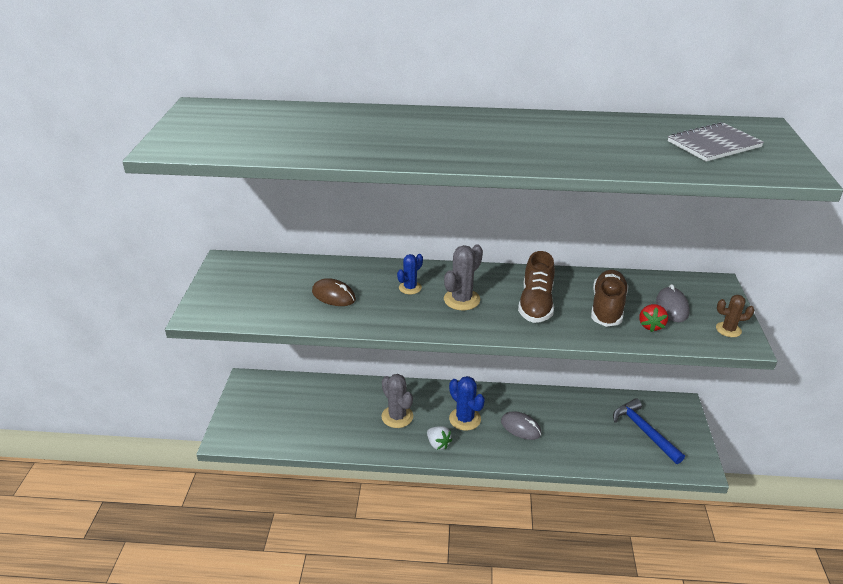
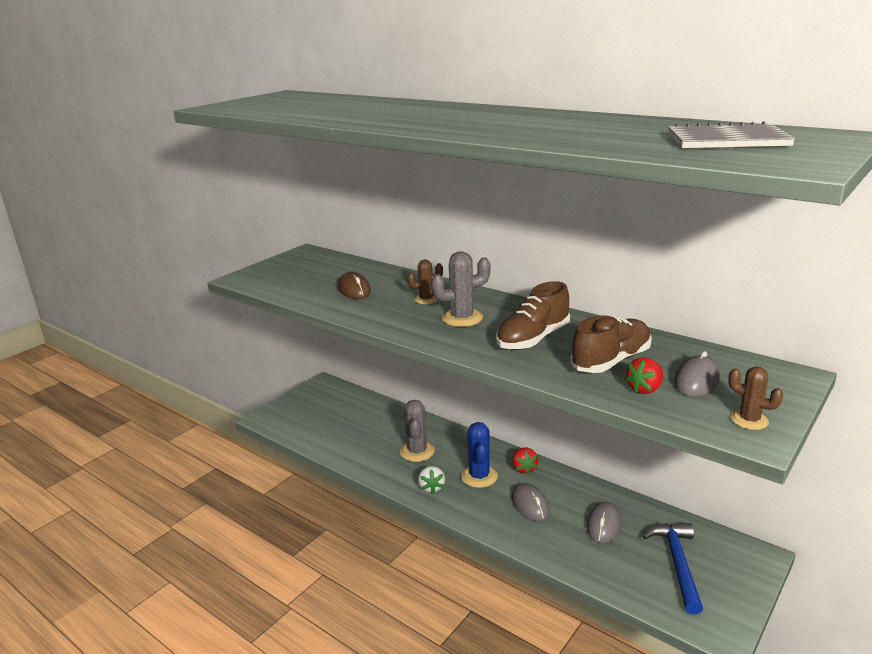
camera: 35 degrees right, 10 degrees down
(410, 288) = (426, 299): blue cactus -> brown cactus
(491, 398) = (524, 468): none -> red strawberry
(580, 422) = (603, 525): none -> grey mouse

